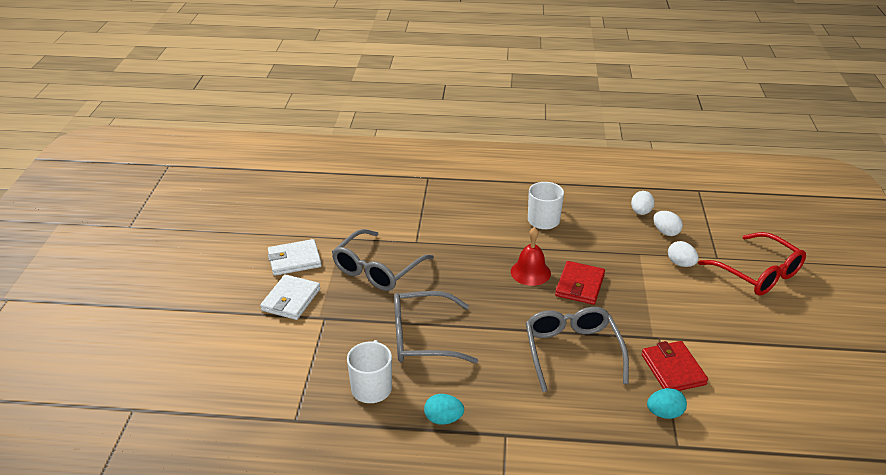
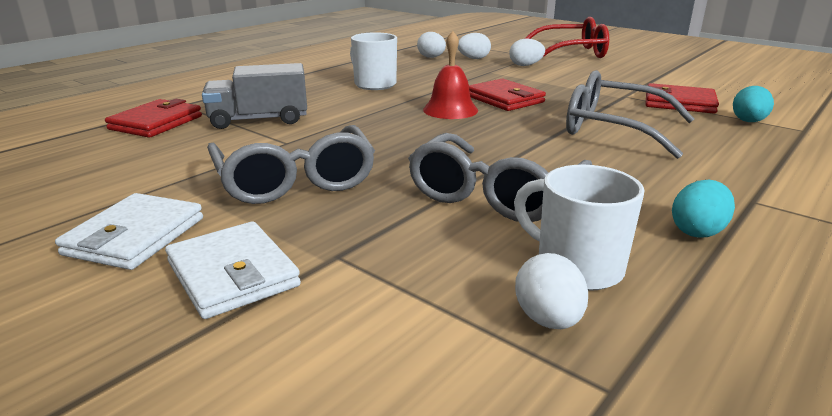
camera: 55 degrees left, 10 degrees down
(325, 392) = (548, 319): none -> white egg
(396, 188) = (156, 123): none -> red wallet
(435, 215) = (259, 120): none -> grey truck

